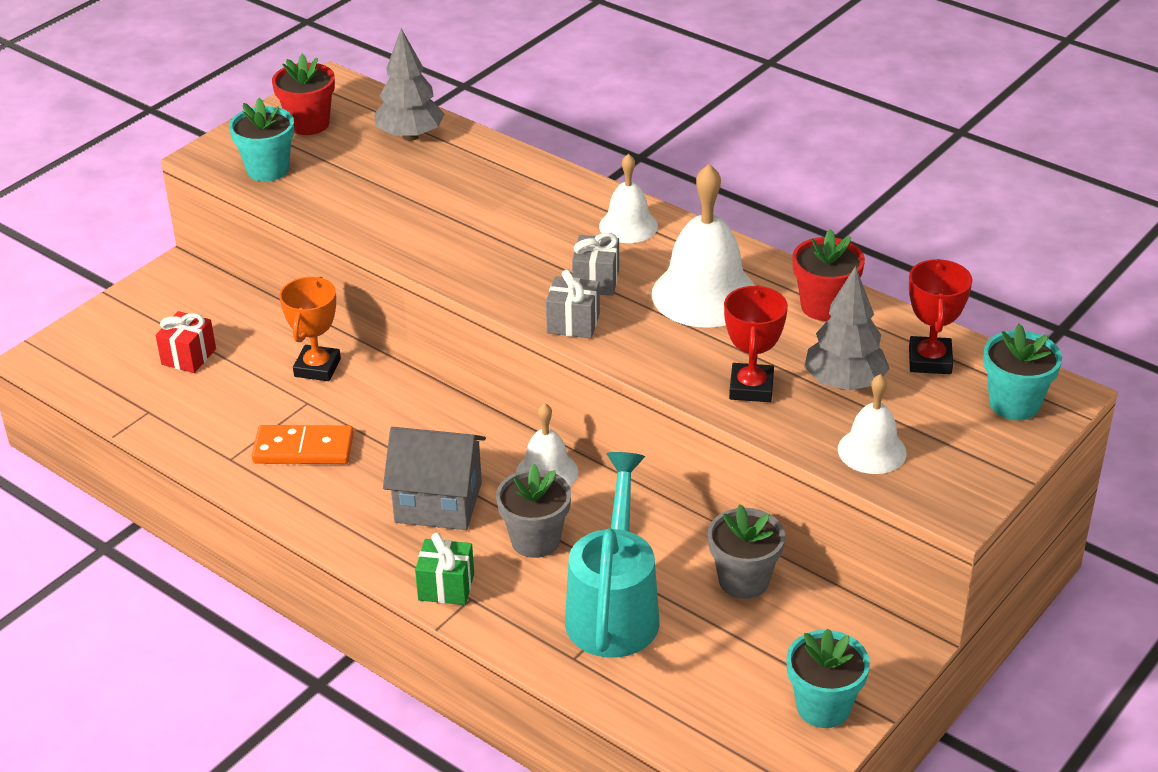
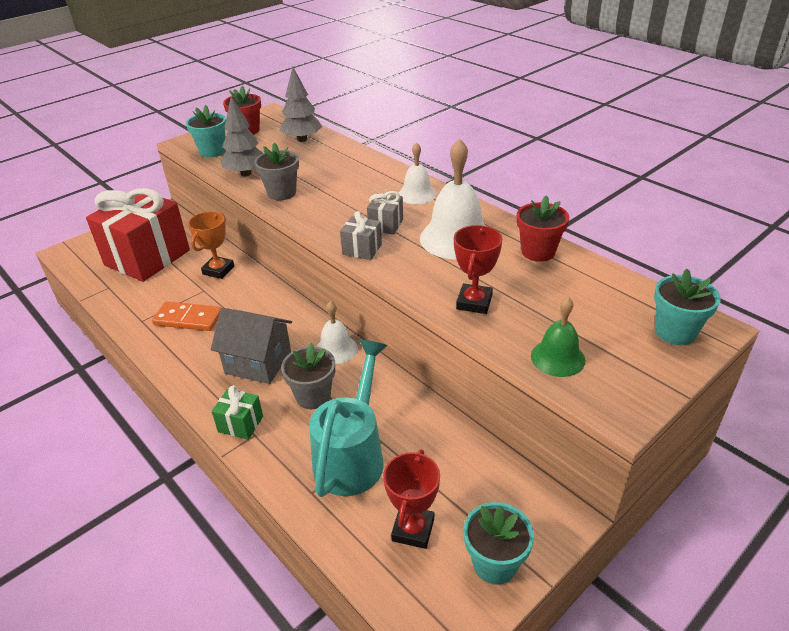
camera: 10 degrees right, 0 degrees up
(188, 356) = (147, 258): red gift -> red gift, size x2.43
(743, 580) = (453, 444): grey flower pot -> grey flower pot (281, 193)
(844, 383) = (544, 305): grey tree -> grey tree (246, 173)
(872, 451) = (557, 358): white bell -> green bell
(930, 360) = (611, 294): red trophy -> red trophy (413, 529)

